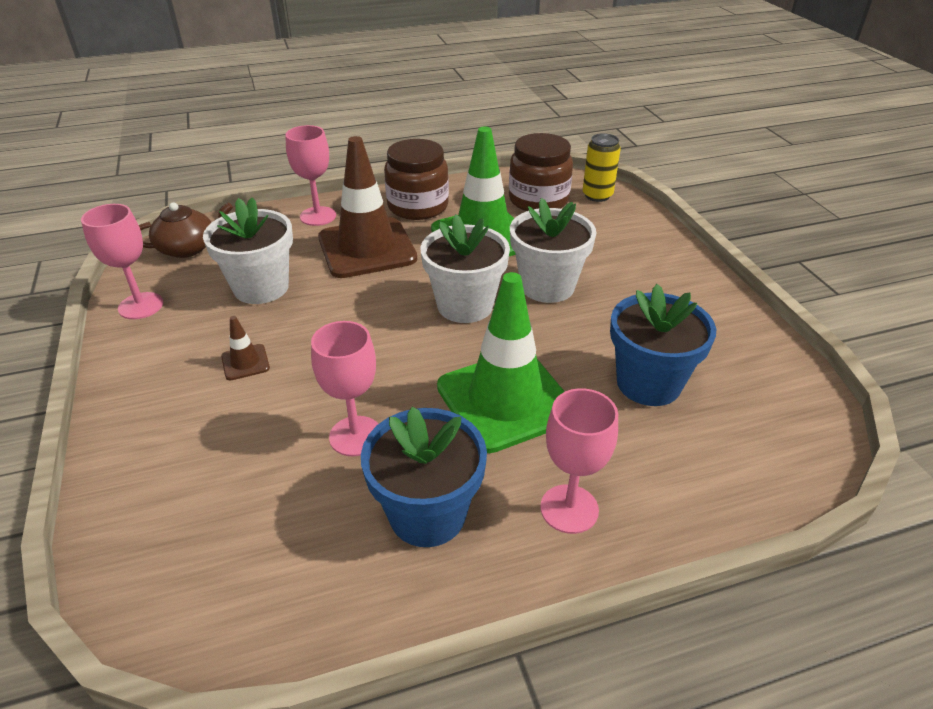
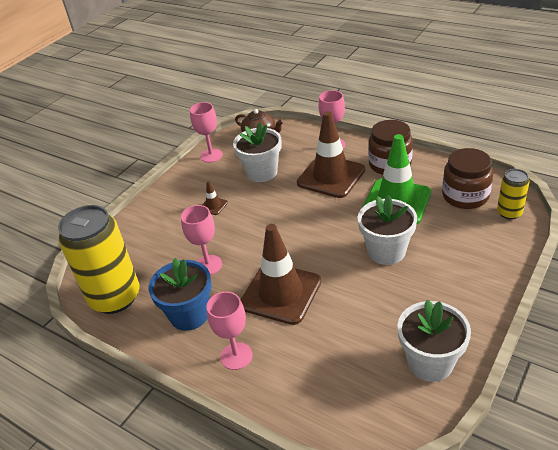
camera: 55 degrees right, 0 degrees up
(261, 590) = (115, 297): none -> yellow can
(465, 305) = (331, 235): white flower pot -> white flower pot (430, 362)
(505, 400) = (281, 293): green traffic cone -> brown traffic cone
(648, 383) = (354, 335): blue flower pot -> none

